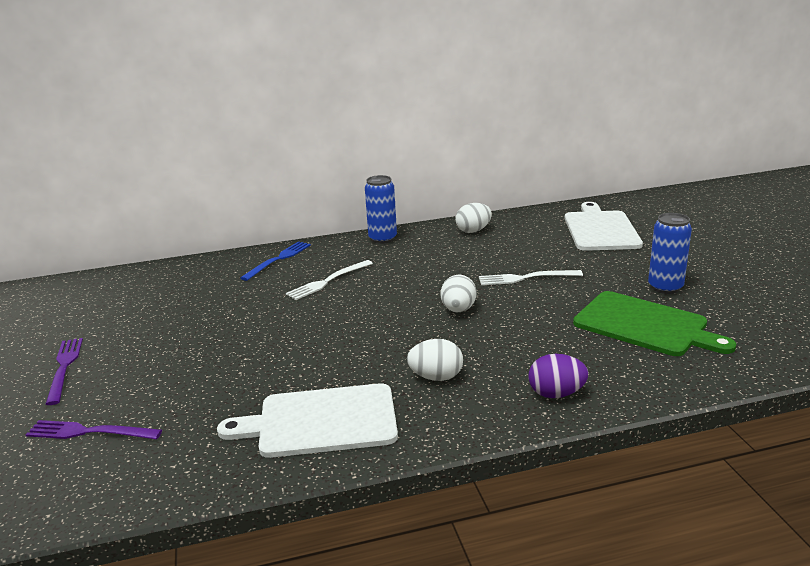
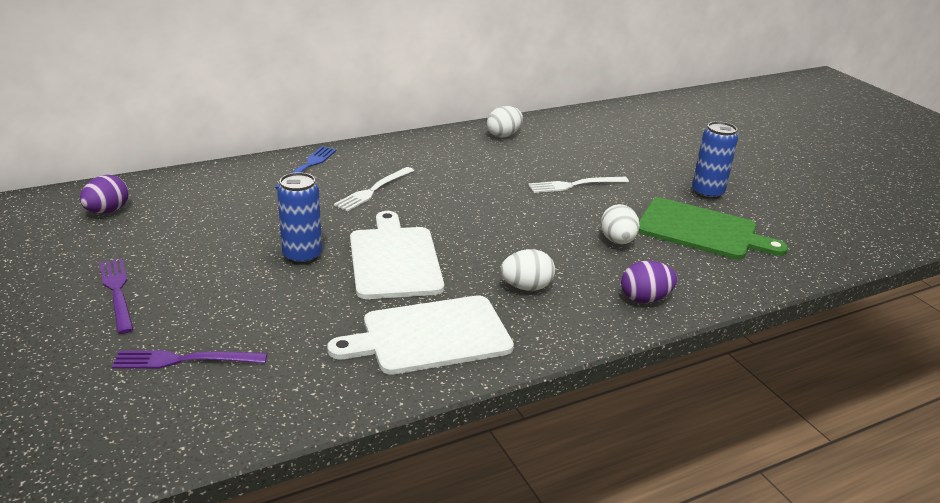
camera: 15 degrees left, 5 degrees up
(92, 297) = (107, 211): none -> purple egg
(382, 239) = (412, 143): blue can -> blue can (302, 256)
(458, 310) = (521, 219): white egg -> white egg (617, 241)
(600, 229) = (628, 134): white cutting board -> white cutting board (394, 259)

